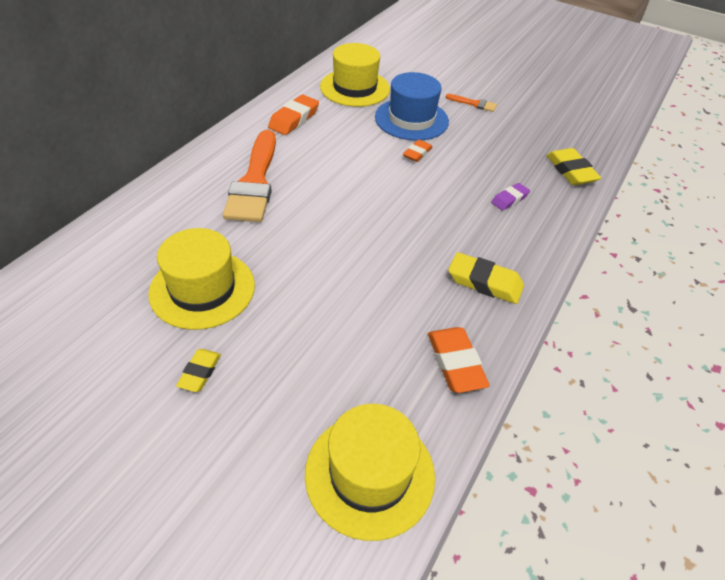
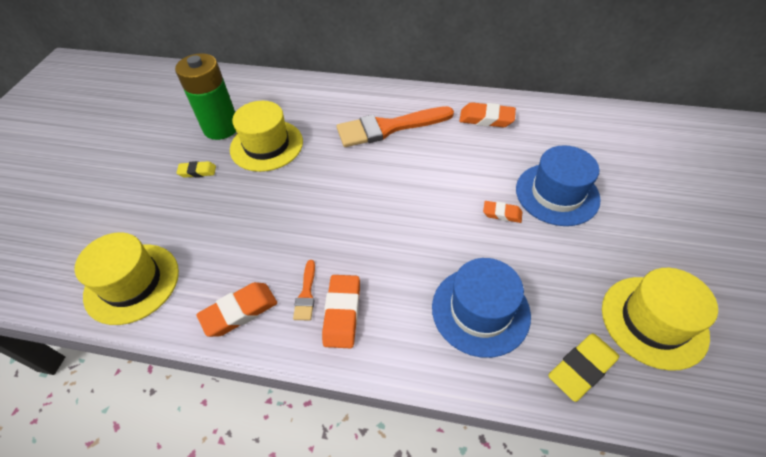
camera: 75 degrees right, 5 degrees up
(124, 331) = (221, 128): none -> green battery
(355, 88) = (572, 138): yellow hat -> yellow hat (653, 321)
(474, 104) = (639, 239): orange brush -> orange brush (306, 294)
(484, 282) = (342, 313): yellow eraser -> orange eraser
(509, 199) = (480, 310): purple eraser -> blue hat

